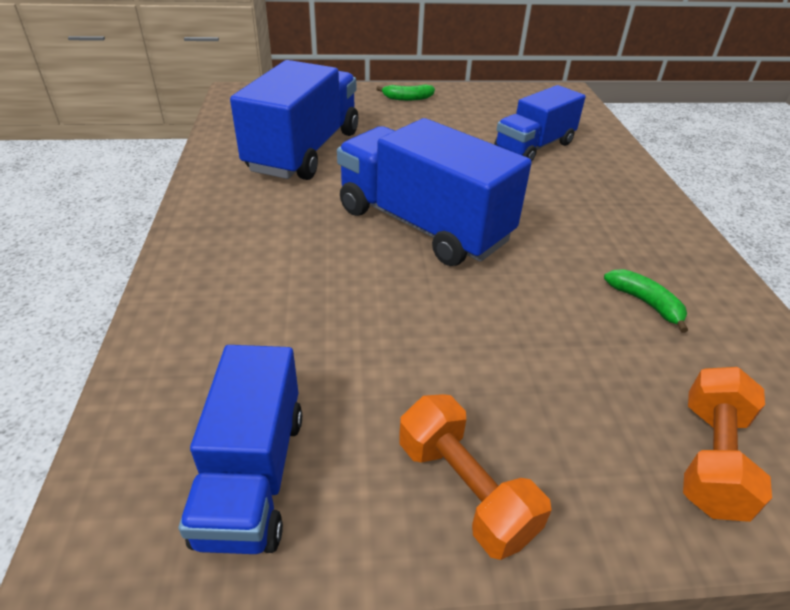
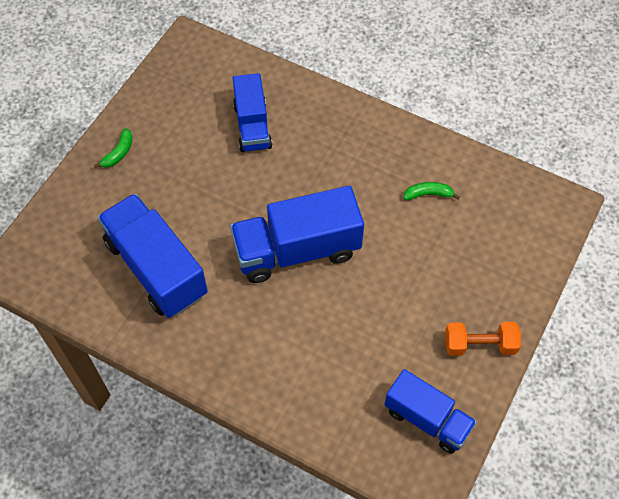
camera: 55 degrees left, 20 degrees up
(710, 458) = (518, 248): orange dumbbell -> none

